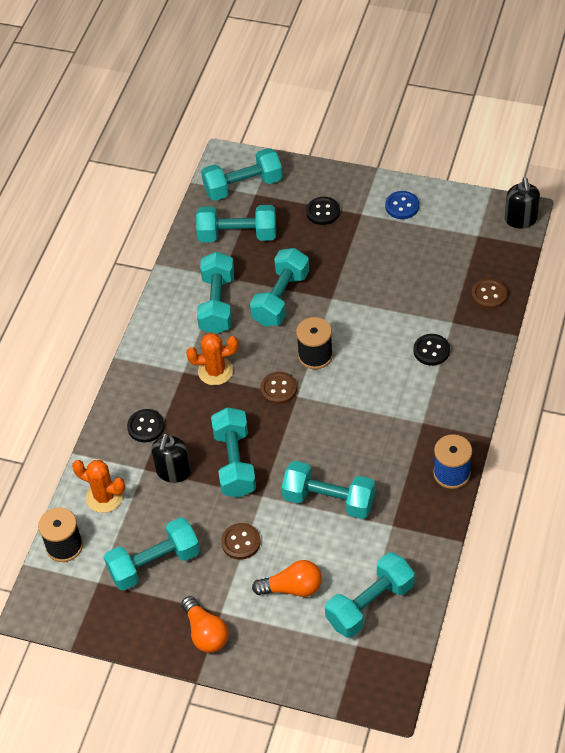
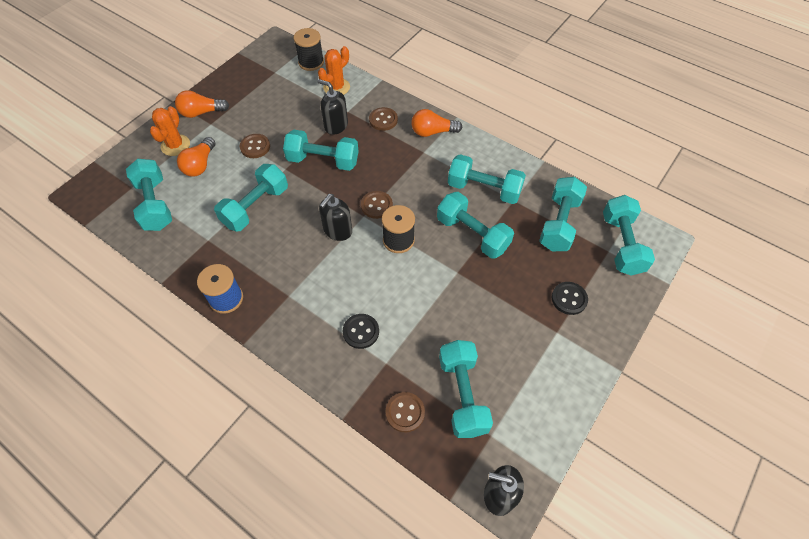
camera: 105 degrees right, 5 degrees up
(146, 426) = (383, 120): black button -> brown button
(148, 372) = (432, 132): none -> orange light bulb
(154, 563) = (269, 100): turquoise dumbbell -> turquoise dumbbell (462, 395)
(215, 371) = (414, 171): orange cactus -> orange cactus (175, 145)
(327, 411) = (337, 231): none -> black soap dispenser
(402, 206) = (556, 374): blue button -> none

